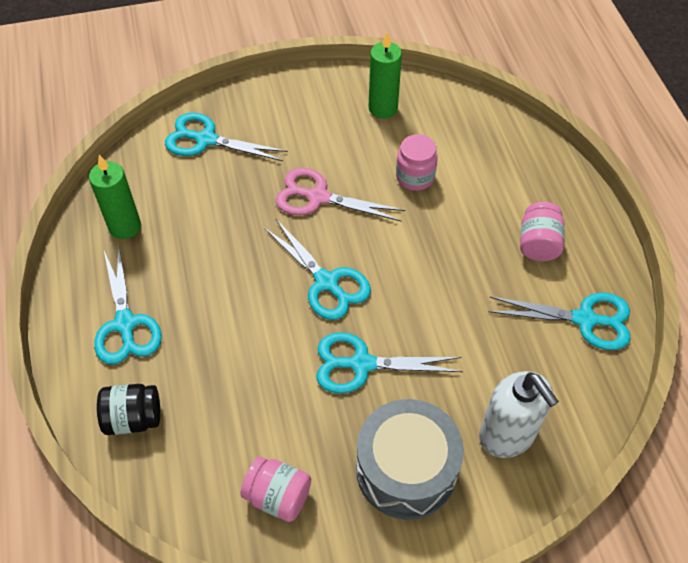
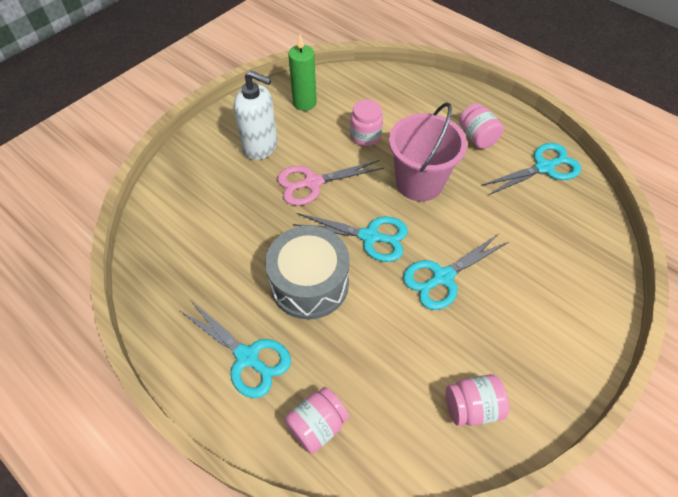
camera: 35 degrees left, 0 degrees up
(125, 226) = (182, 284): green candle -> none
(133, 418) = (317, 425): black jar -> pink jar
(206, 139) = (193, 186): turquoise scissors -> none
(406, 469) = (533, 328): grey drum -> grey drum (309, 283)
(426, 257) = (419, 183): none -> pink bucket
(507, 435) = (569, 265): white soap dispenser -> white soap dispenser (261, 146)

